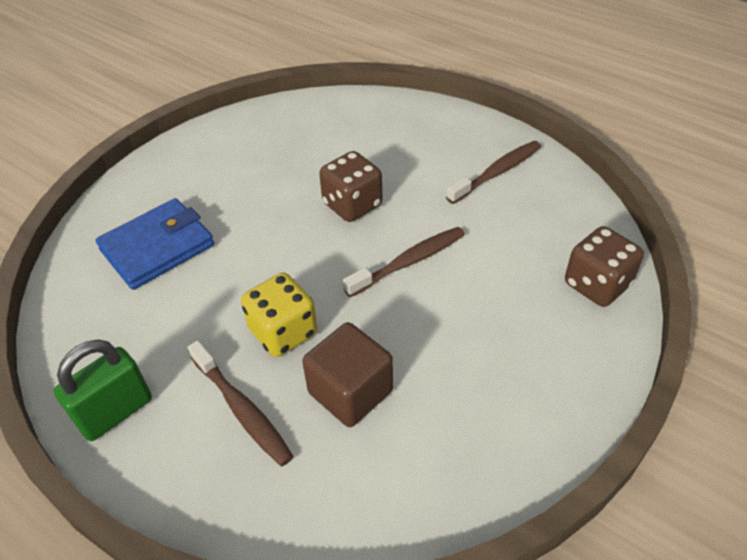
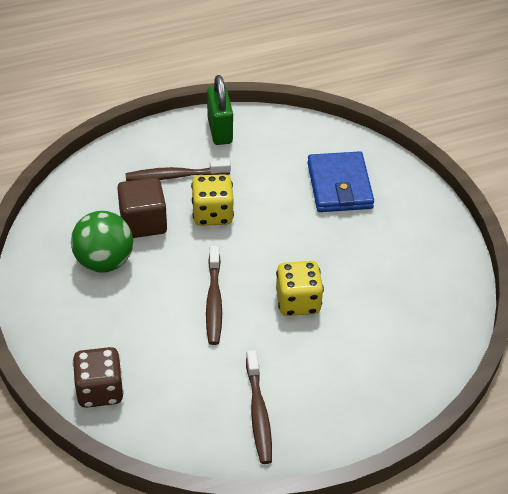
camera: 120 degrees right, 0 degrees up
(352, 205) = (298, 302): brown dice -> yellow dice
(444, 391) = (104, 261): none -> green ball

